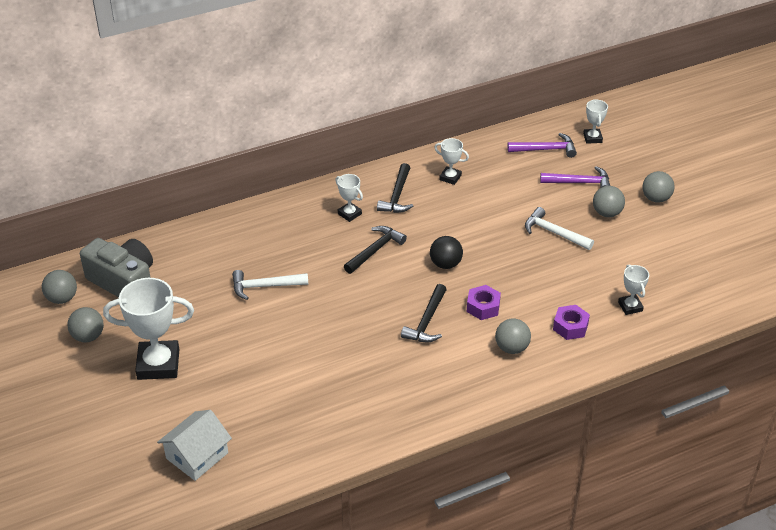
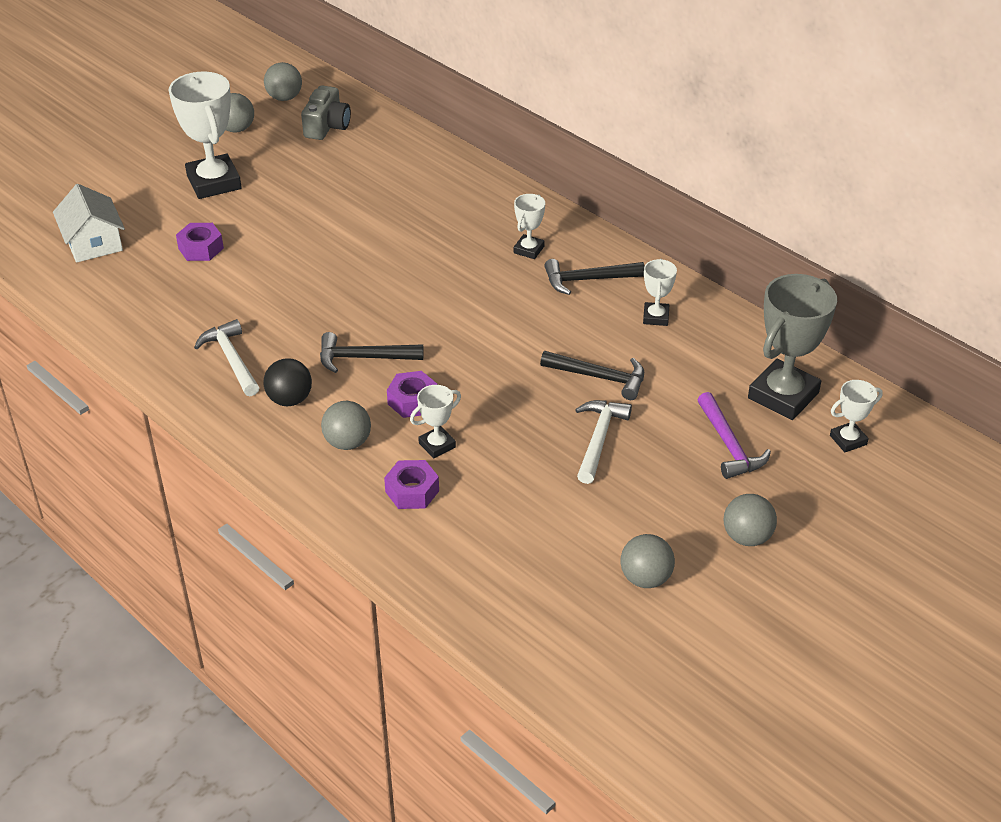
camera: 70 degrees right, 0 degrees up
(124, 282) = (327, 126): grey camera -> grey camera, size x0.66
(197, 455) = (93, 242): white house -> white house turned 45 degrees clockwise
(246, 387) = (201, 248): none -> purple nut
(264, 286) = (365, 219): white hammer -> white hammer (231, 359)
(375, 250) = (472, 286): black hammer -> black hammer (600, 377)
(445, 264) = (478, 350): black ball -> black ball (290, 399)
(546, 149) = (783, 395): purple hammer -> grey trophy
(607, 213) = (676, 487): grey ball -> grey ball (645, 578)
(630, 306) = (482, 547): white trophy -> white trophy (437, 445)

